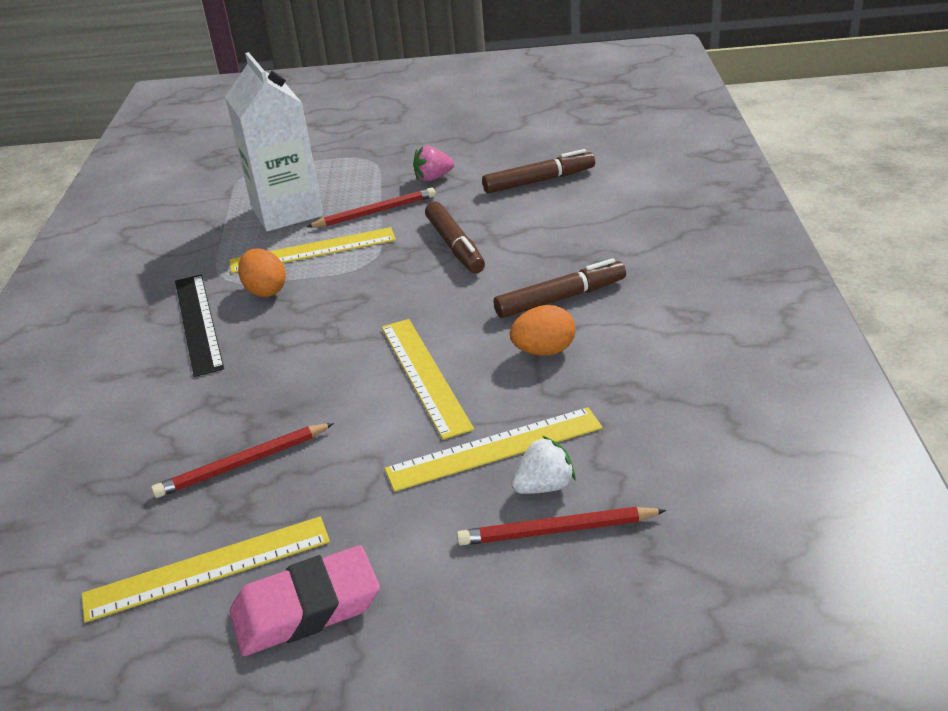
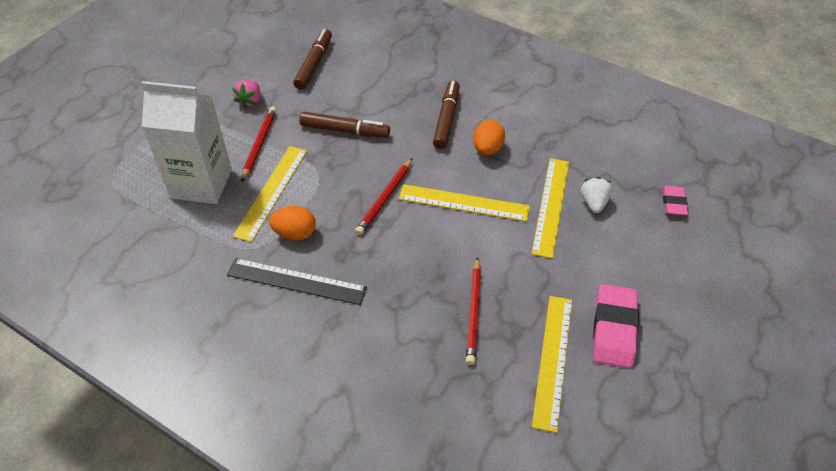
camera: 60 degrees left, 15 degrees up
(557, 530) = (627, 214): red pencil -> red pencil (385, 198)
(638, 573) = (673, 203): none -> pink eraser

